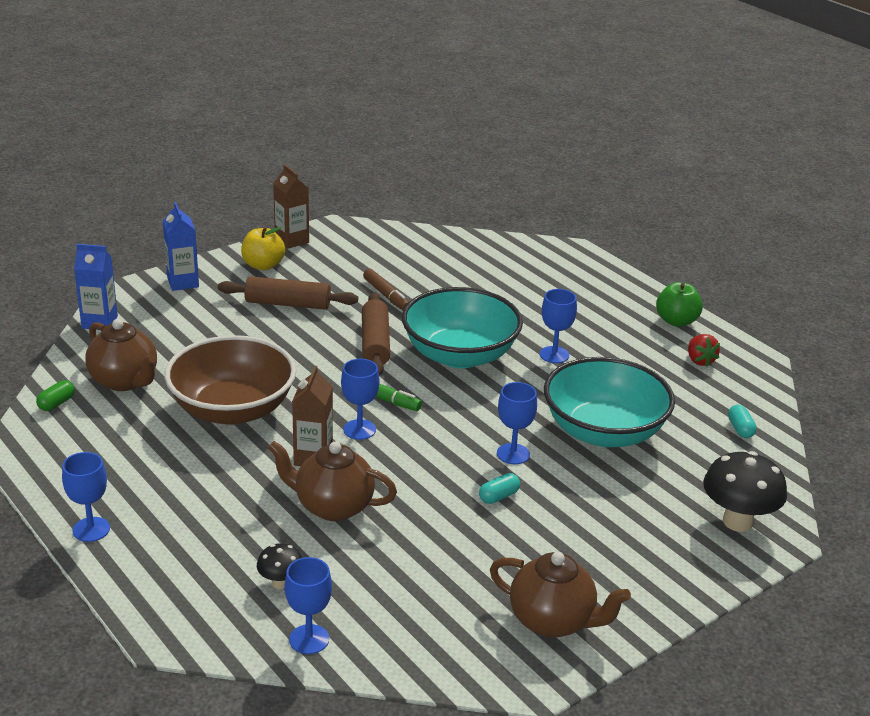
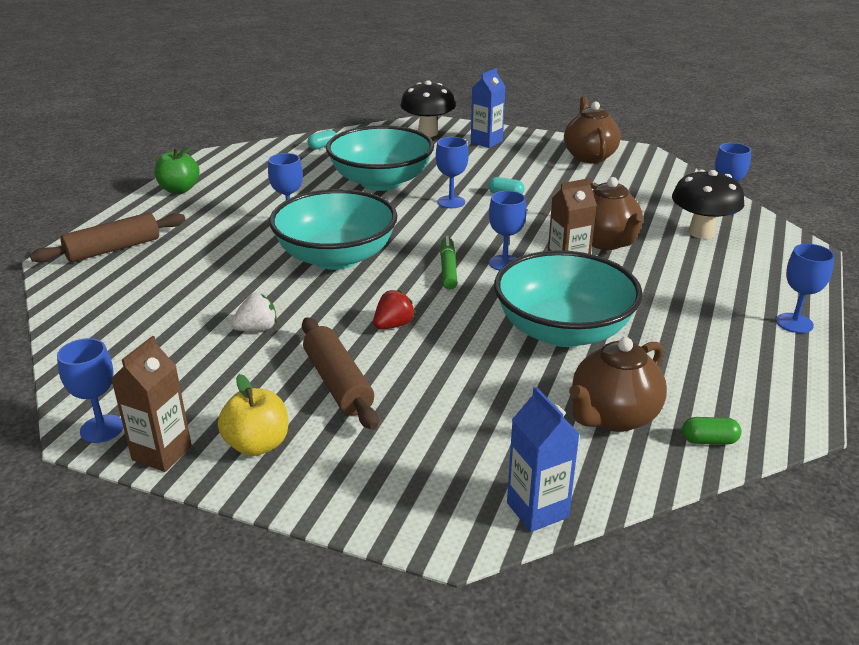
camera: 120 degrees left, 0 degrees up
(125, 381) = (613, 417): brown teapot -> brown teapot turned 150 degrees counterclockwise
(183, 282) = (366, 492): blue carton -> blue carton (486, 142)
(232, 409) = (563, 331): brown bowl -> turquoise bowl
(280, 583) = (701, 232): black mushroom -> black mushroom, size x1.90
(335, 230) = (102, 429): none -> blue goblet
(375, 343) = (363, 302): brown rolling pin -> brown rolling pin (113, 249)
(386, 295) = (257, 329): brown marker -> white strawberry
(700, 361) = (239, 171): red strawberry -> red strawberry (393, 325)

